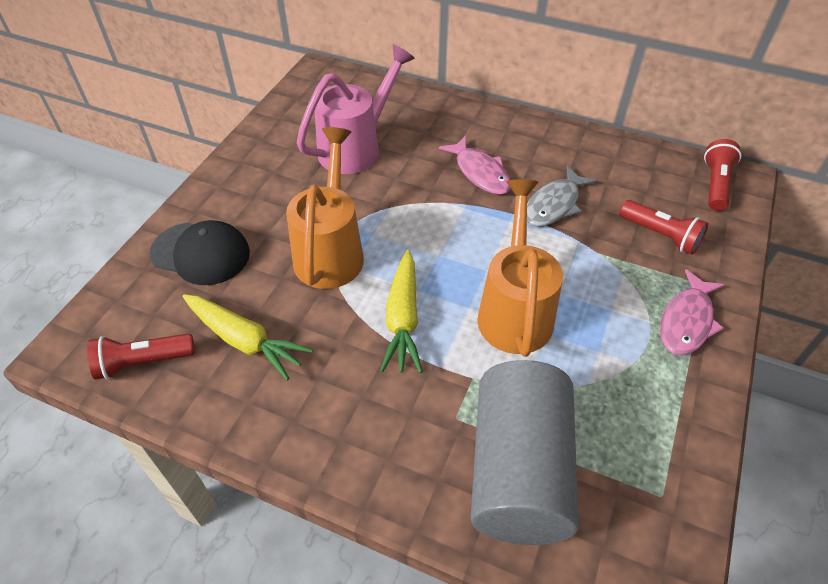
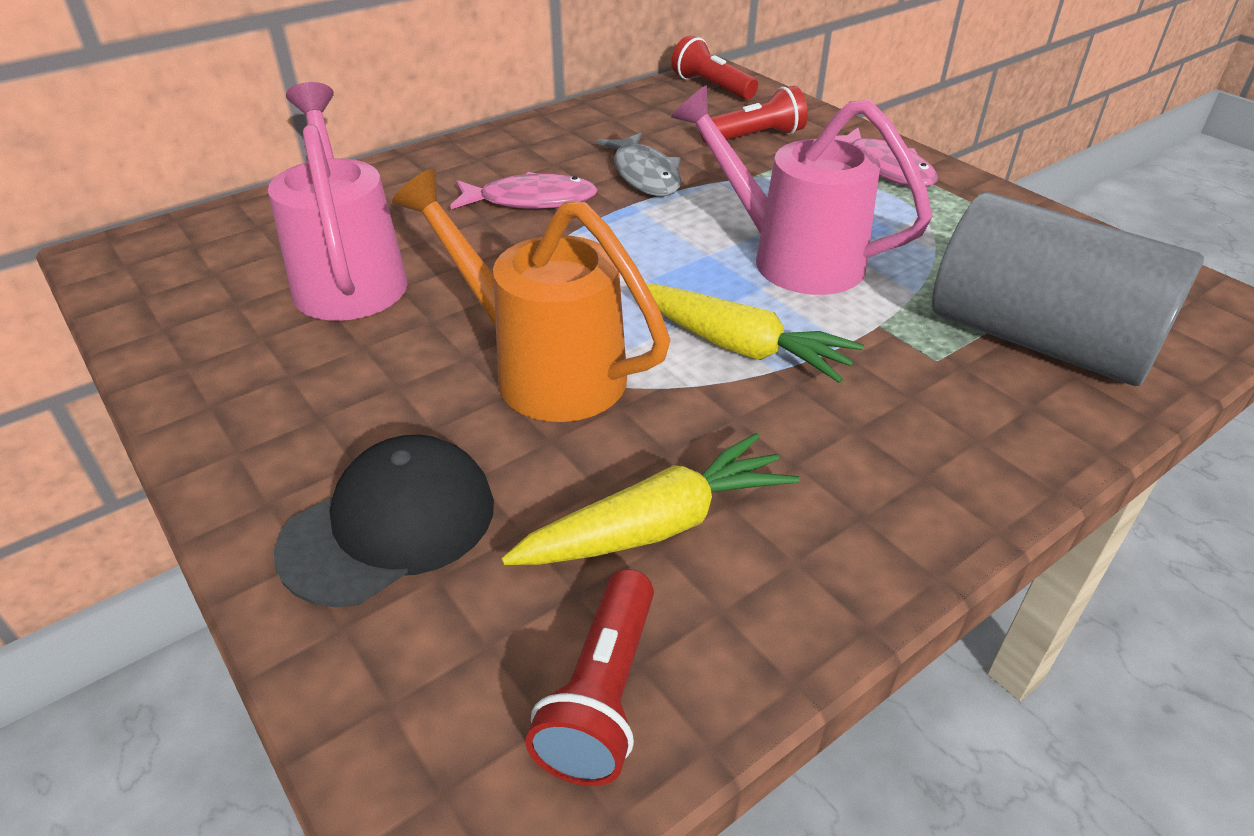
camera: 60 degrees left, 10 degrees down
(515, 310) = (792, 258): orange watering can -> pink watering can

